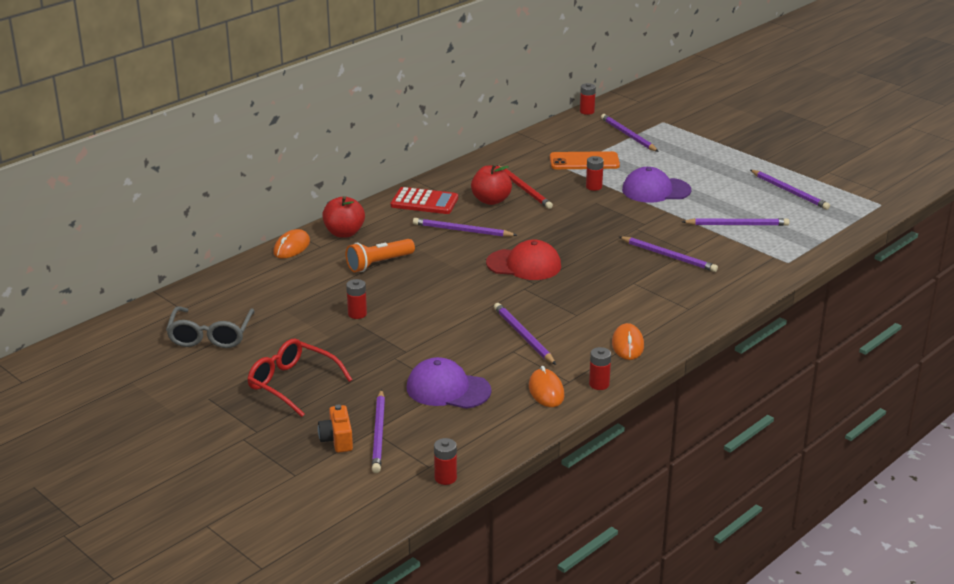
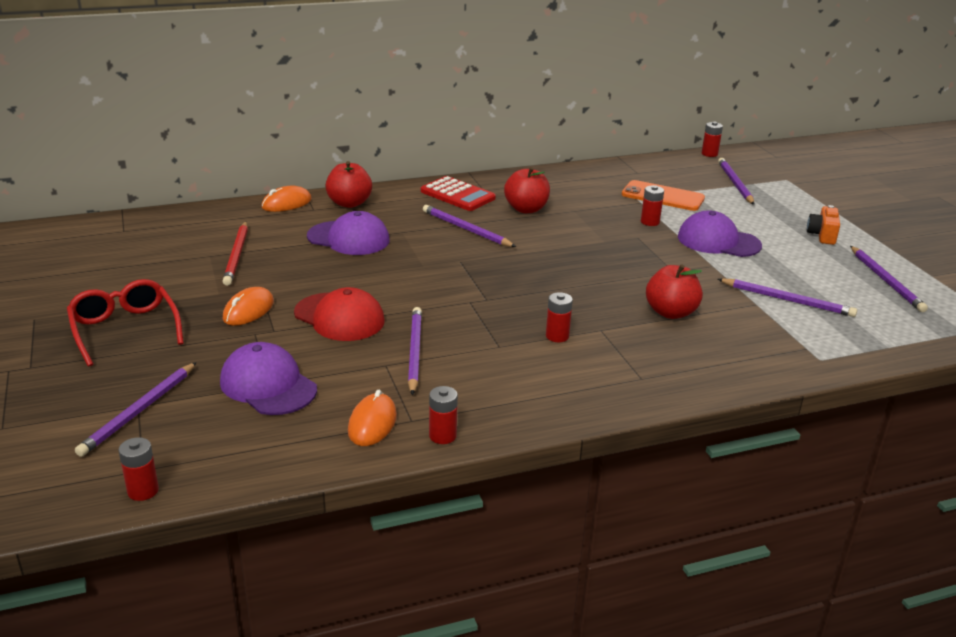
camera: 25 degrees right, 0 degrees up
(210, 335) = (115, 261): grey glasses -> none
(337, 439) = (91, 403): orange camera -> orange camera (822, 235)
(357, 314) = (271, 279): red battery -> red battery (557, 336)
(379, 264) = (348, 238): orange flashlight -> purple cap
(524, 189) = (572, 207): red pencil -> red pencil (237, 255)
(524, 265) = (495, 278): red cap -> red cap (339, 317)
(627, 345) = (524, 399): orange mouse -> orange mouse (248, 310)
(669, 256) = (671, 312): purple pencil -> red apple

